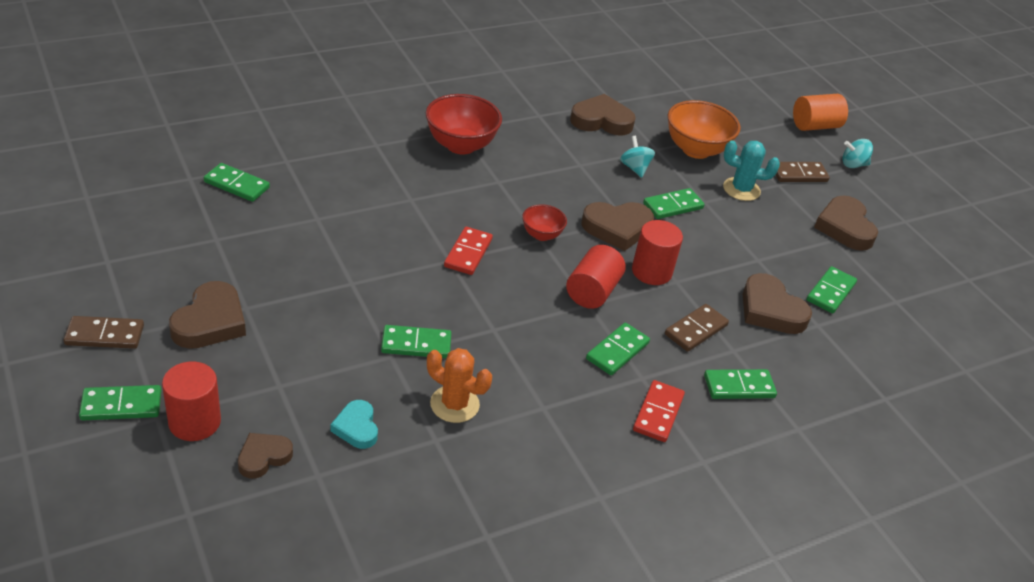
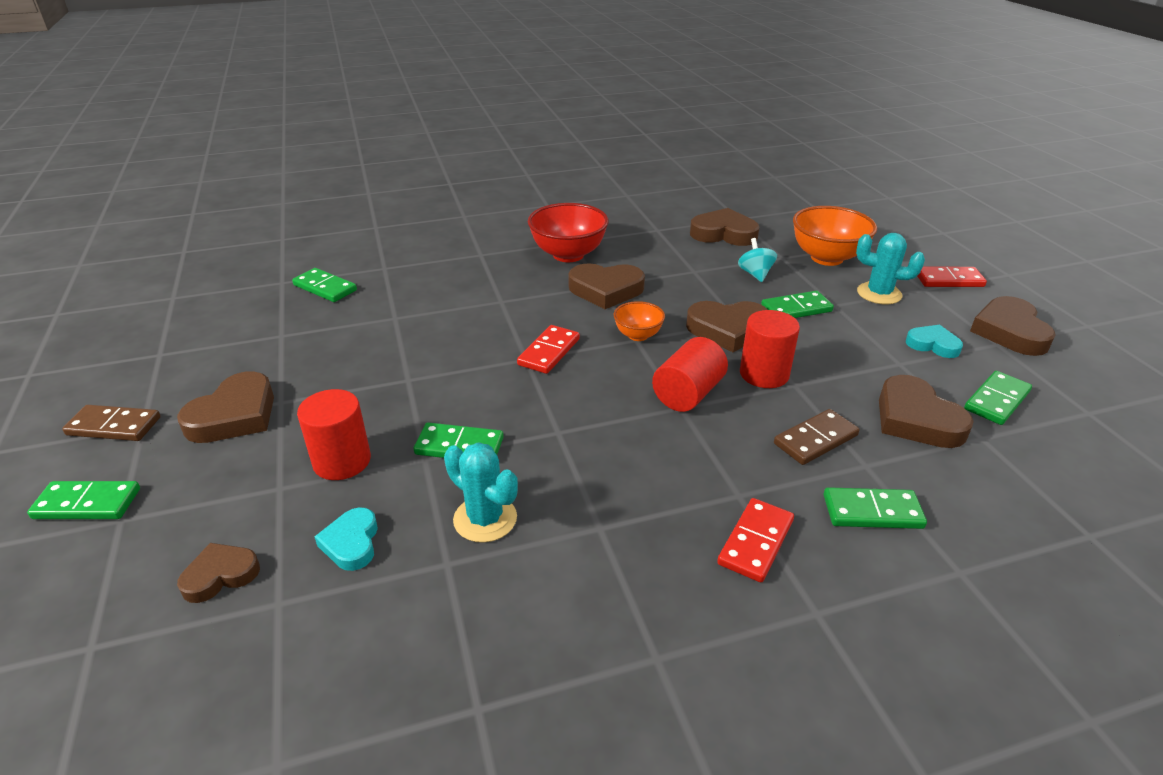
camera: 15 degrees right, 5 degrees down
(194, 422) = (160, 527): red cylinder -> red cylinder (342, 461)
(454, 404) = (485, 519): orange cactus -> turquoise cactus
(504, 186) = (606, 290): none -> brown heart
(542, 235) = (638, 335): red bowl -> orange bowl
(617, 351) = (709, 461): green domino -> none
(784, 241) = (933, 345): none -> turquoise heart
(799, 174) = (948, 280): brown domino -> red domino
(815, 126) = (966, 237): orange cylinder -> none
(853, 164) = (1014, 271): turquoise spinning top -> none

